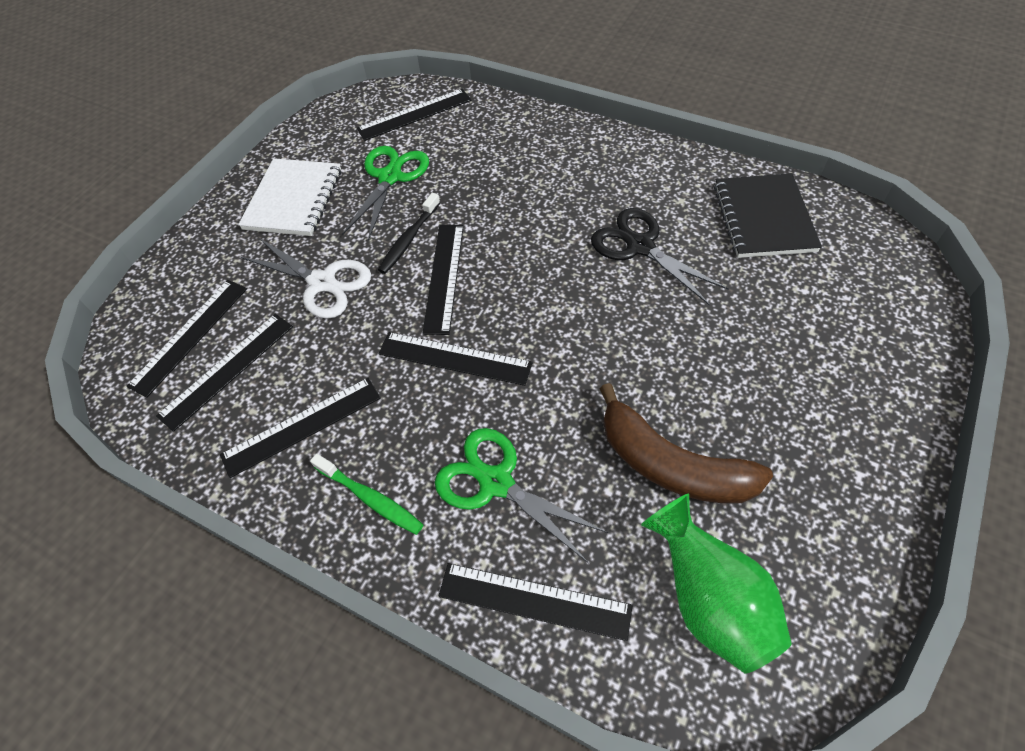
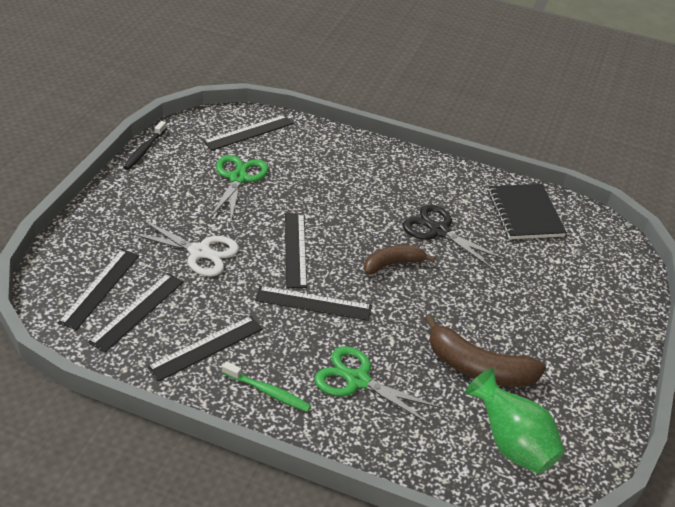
camera: 15 degrees left, 15 degrees down
(293, 199) = (162, 192): white notebook -> none
(409, 239) = (262, 222): black toothbrush -> black toothbrush (144, 150)
(534, 601) = (396, 448): black ruler -> none
(570, 297) = (393, 264): none -> brown banana

